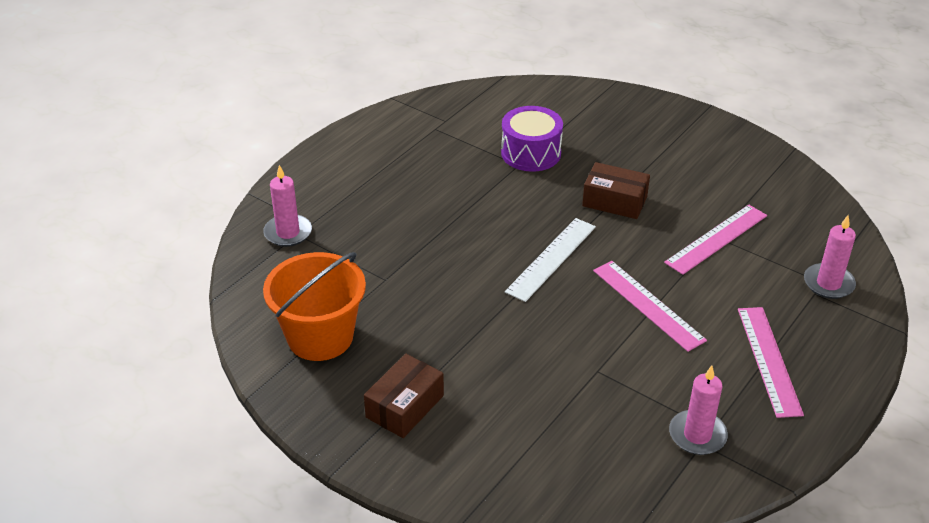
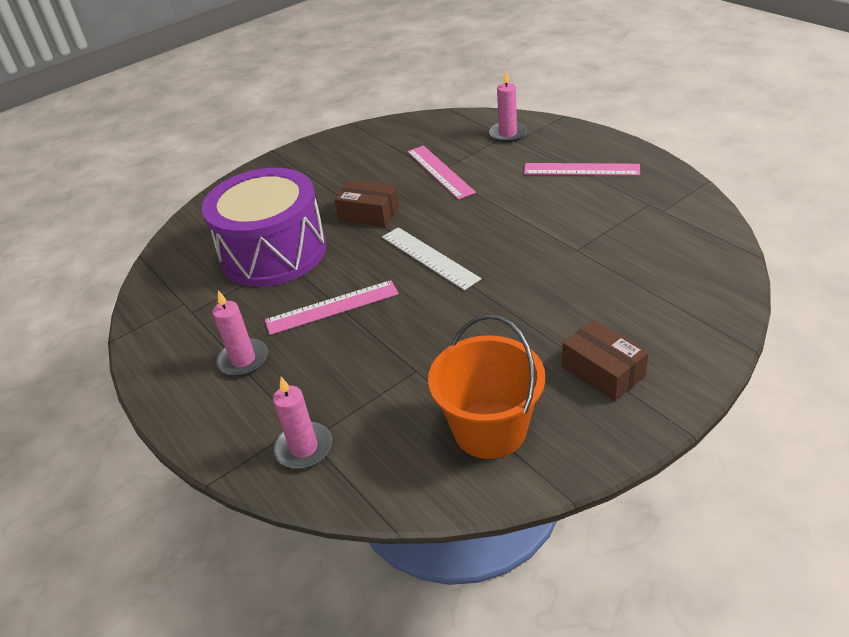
camera: 70 degrees left, 0 degrees up
(531, 153) = (273, 252): purple drum -> purple drum, size x1.78
(614, 201) = (369, 214): brown box -> brown box turned 75 degrees clockwise
(648, 305) = (505, 214): pink ruler -> pink ruler (332, 307)
(697, 435) = (654, 211): pink candle -> pink candle (243, 360)

